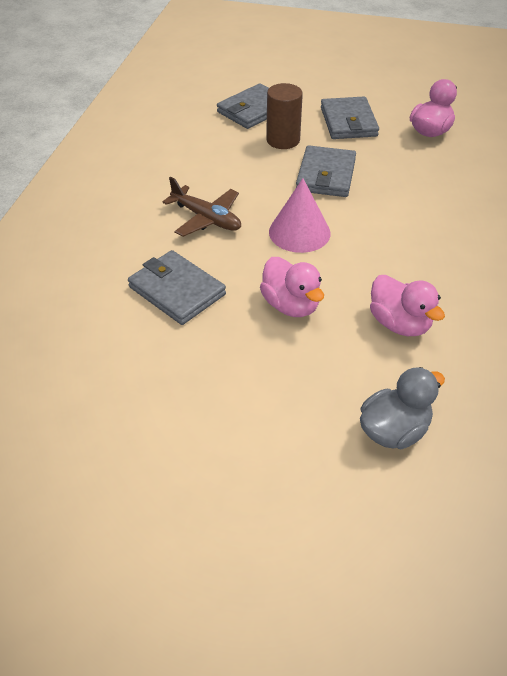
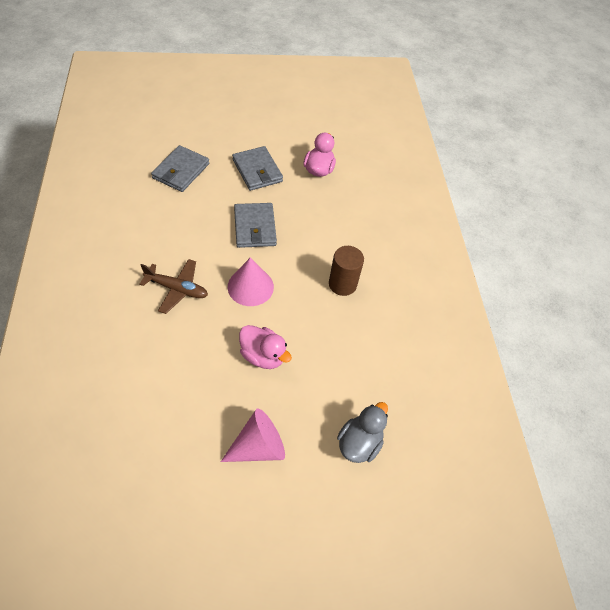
camera: 25 degrees left, 10 degrees up
(176, 291) = (176, 363): grey wallet -> none
(250, 400) = (258, 446): none -> pink cone
(283, 140) = (213, 198): brown cylinder -> brown cylinder (342, 284)
(399, 324) = (341, 352): pink duck -> none

